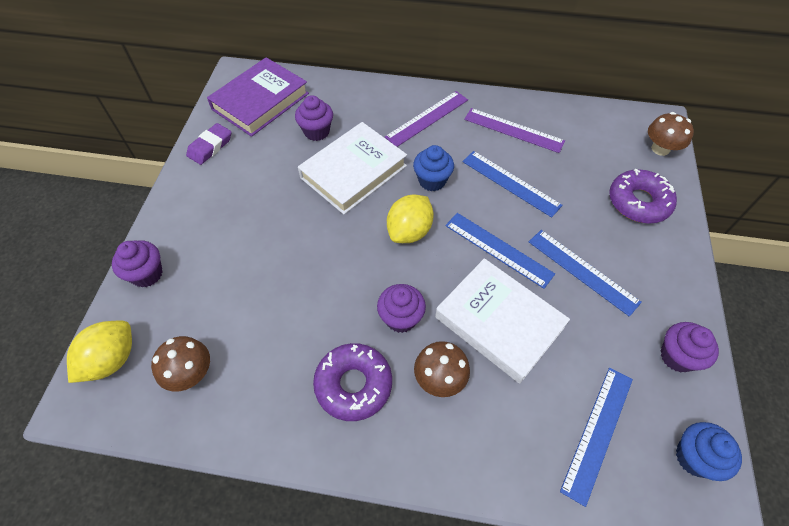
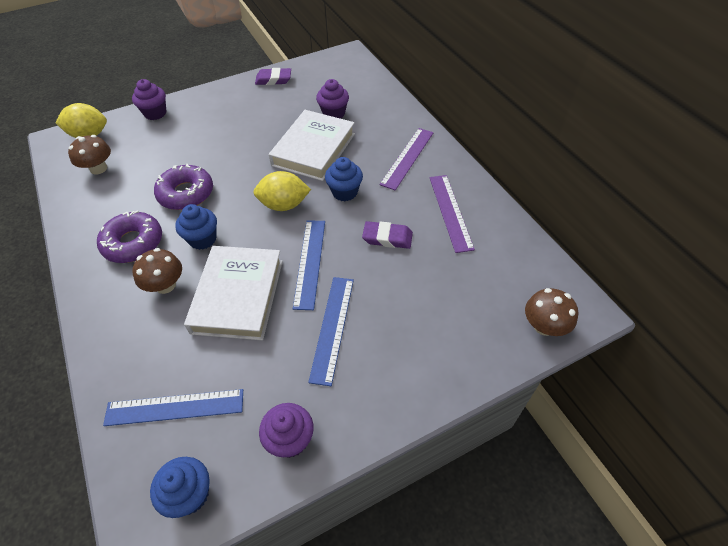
camera: 55 degrees right, 5 degrees down
(260, 101) = (334, 76): purple book -> none
(353, 172) = (314, 149): white book -> white book turned 75 degrees counterclockwise
(401, 318) = (202, 239): purple cupcake -> blue cupcake
(427, 118) = (407, 158): purple ruler -> purple ruler turned 75 degrees counterclockwise
(510, 183) = (387, 238): blue ruler -> purple eraser
(638, 202) = (452, 336): purple donut -> purple donut (186, 193)

